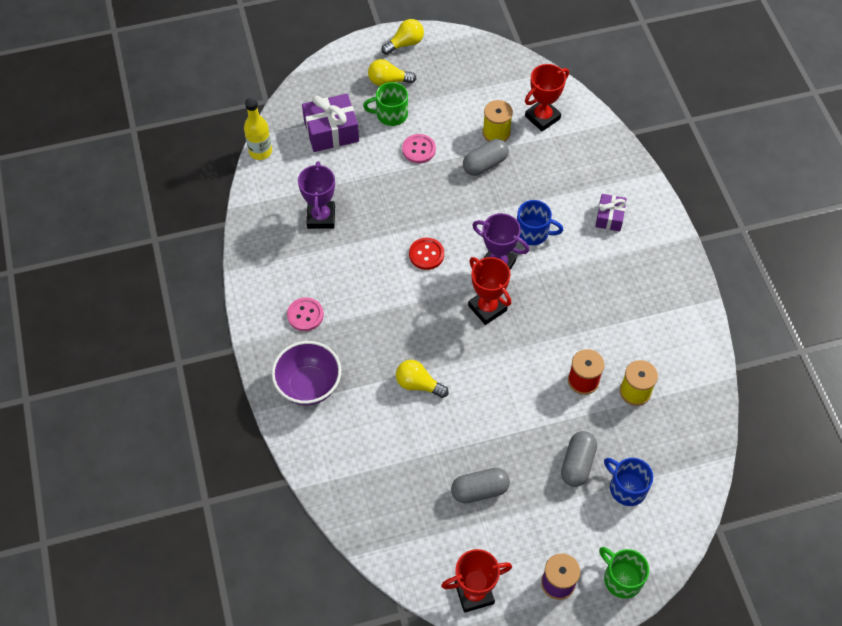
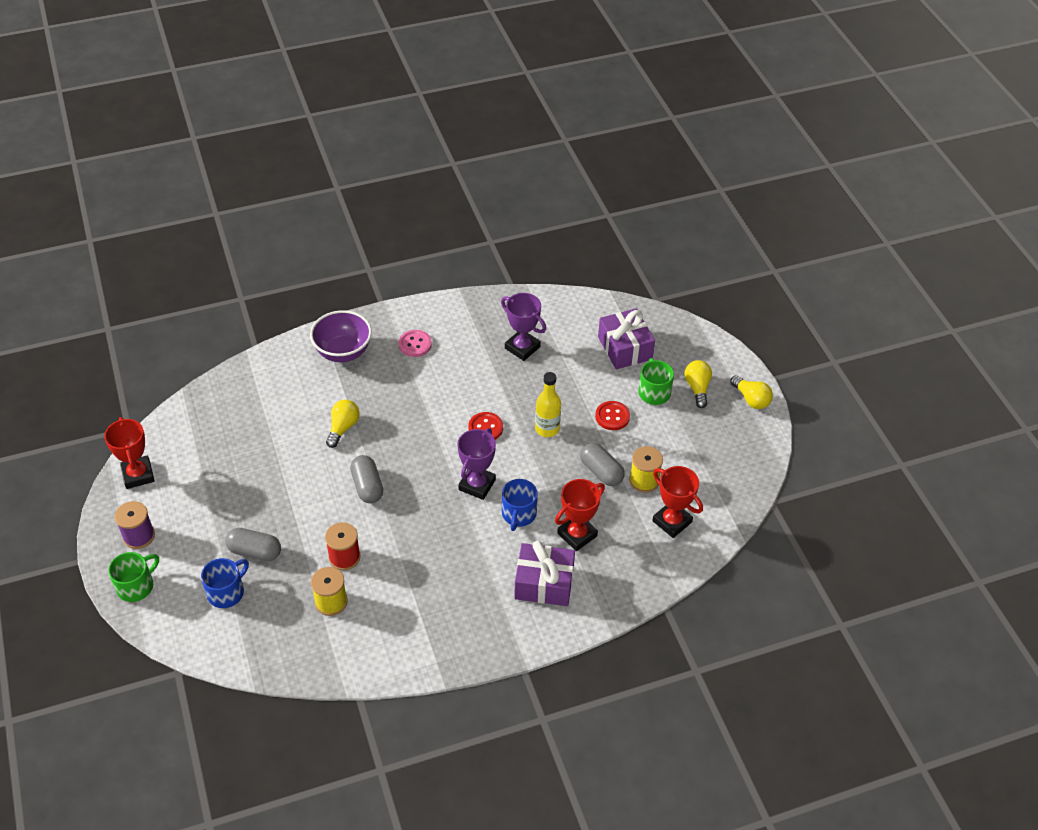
camera: 85 degrees right, 10 degrees down
(260, 151) = (593, 299): yellow bottle -> yellow bottle (547, 429)
(321, 217) = (522, 347): purple trophy -> purple trophy turned 45 degrees clockwise
(419, 149) = (612, 416): pink button -> red button
(479, 490) = (234, 476): grey capsule -> grey capsule (367, 486)
(487, 308) = (426, 477): red trophy -> red trophy (577, 534)
(609, 217) = (544, 583): purple gift -> purple gift, size x1.68

